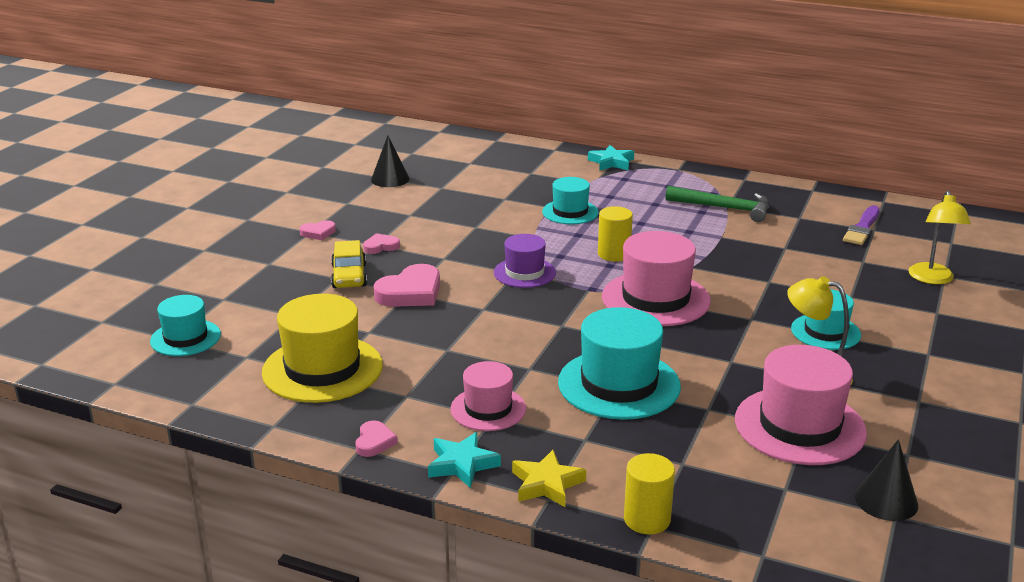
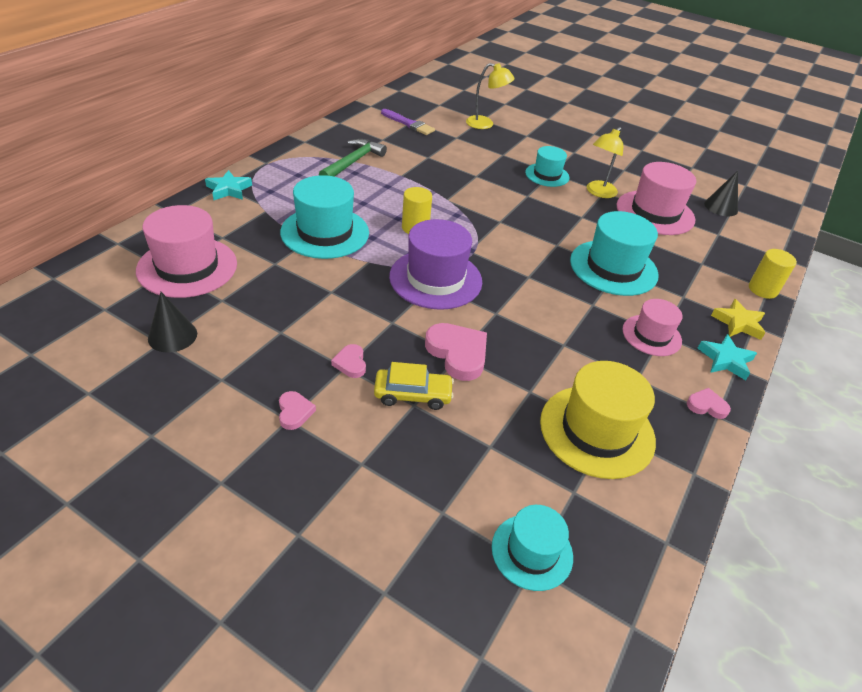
camera: 85 degrees left, 15 degrees up
(524, 273) = (435, 279): purple hat -> purple hat, size x1.67
(570, 212) = (325, 232): turquoise hat -> turquoise hat, size x1.67
(655, 299) = (493, 225): pink hat -> pink hat (187, 267)

